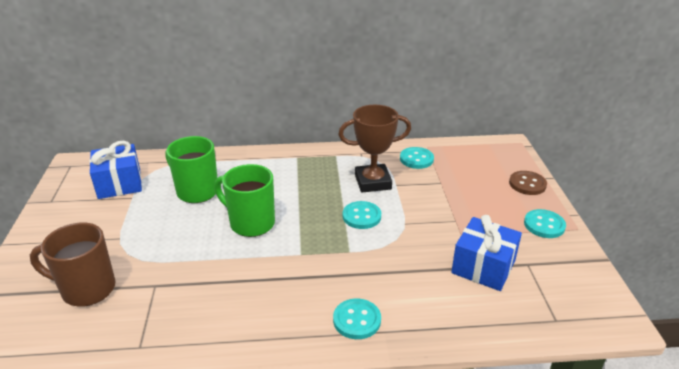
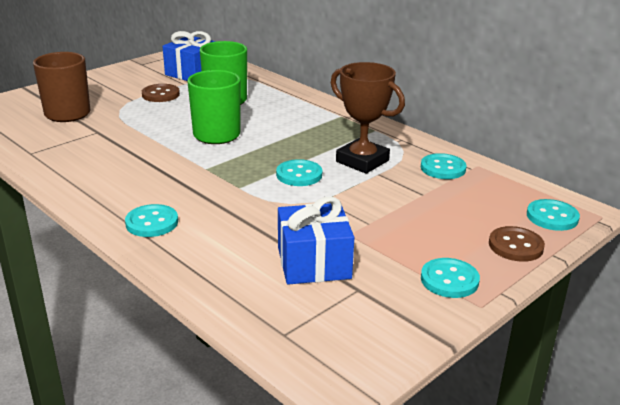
camera: 50 degrees right, 5 degrees down
(134, 218) = (160, 94): none -> brown button
(508, 156) = (552, 217): none -> turquoise button

